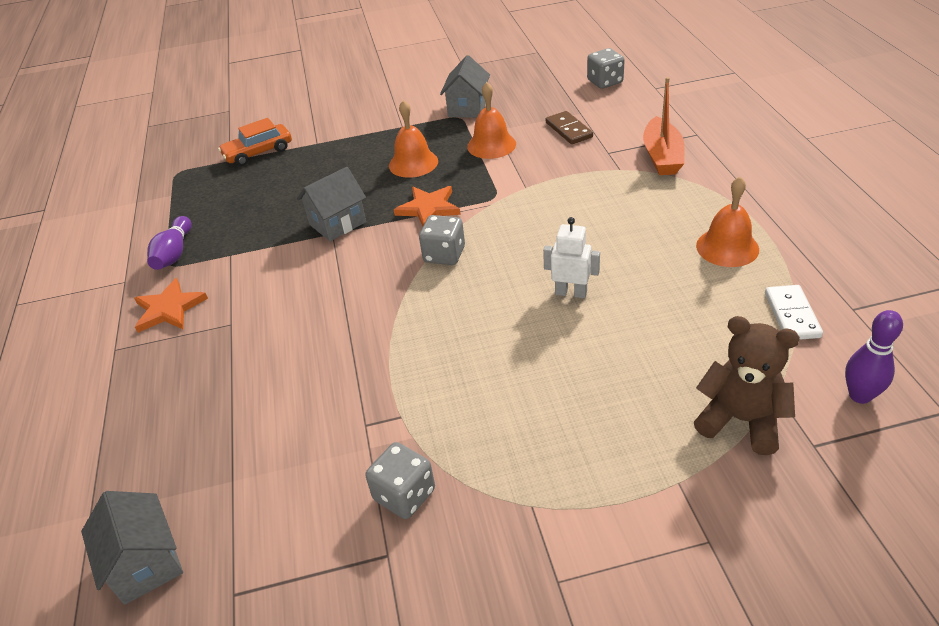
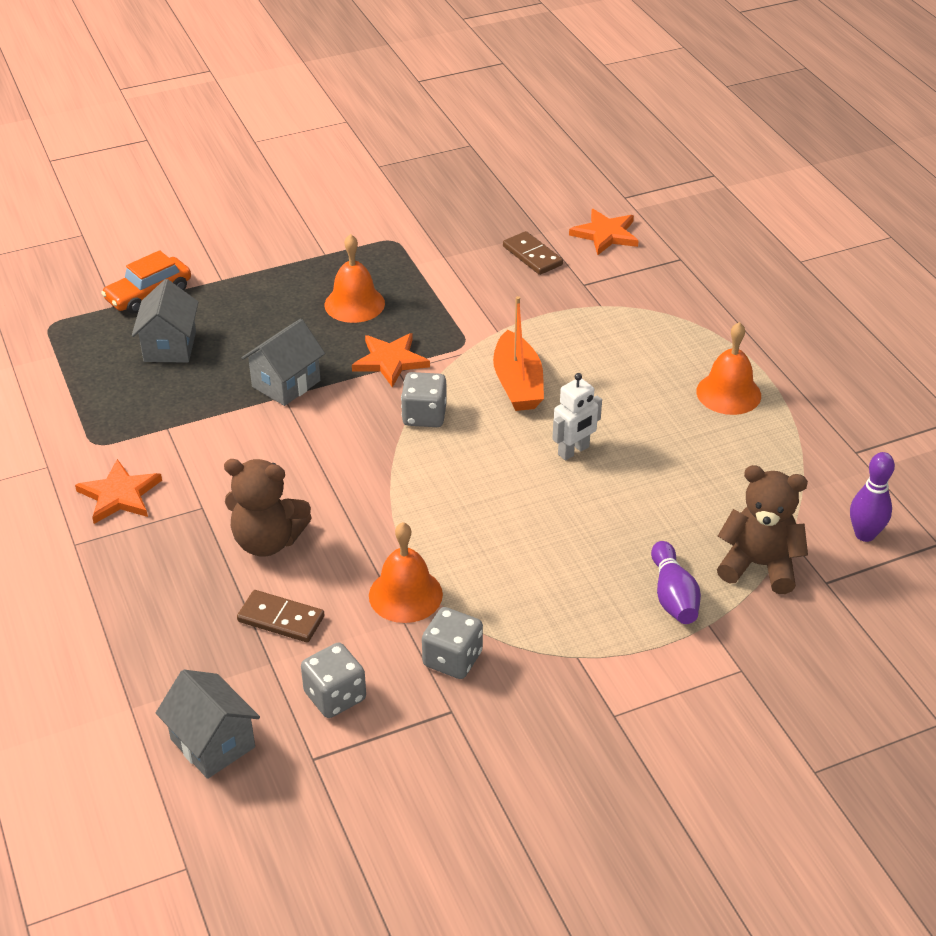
camera: 15 degrees left, 0 degrees up
(174, 253) = (95, 429): purple bowling pin -> purple bowling pin (673, 596)
(258, 435) = (281, 619): none -> brown domino
(273, 358) = (267, 541): none -> brown teddy bear
(467, 108) = (401, 227): grey house -> grey house (170, 346)
(491, 145) = (444, 277): orange bell -> orange bell (405, 595)
(571, 293) = (574, 451): white robot -> white robot turned 135 degrees clockwise
(605, 82) = (563, 189): grey dice -> grey dice (335, 696)
(634, 115) = (605, 234): none -> orange star
(662, 156) = (645, 288): orange boat -> orange boat (517, 384)
(792, 315) = (798, 461): white domino -> none

